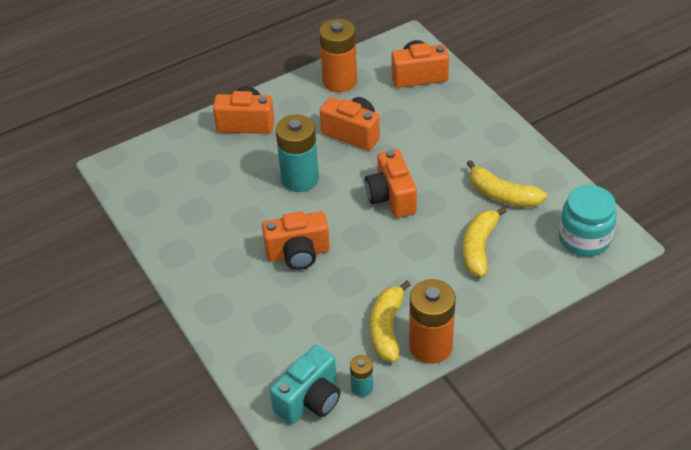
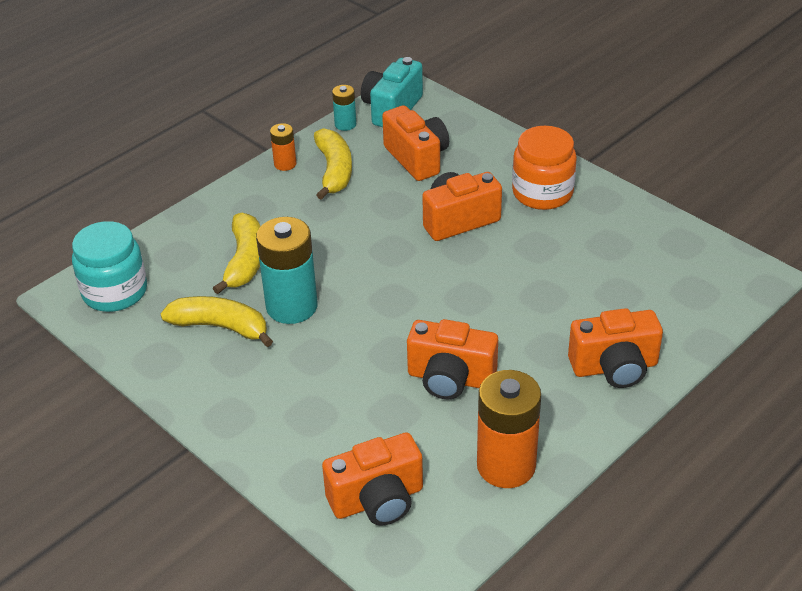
camera: 165 degrees right, 5 degrees down
(218, 267) = (542, 193): none -> orange jar
(300, 179) = (497, 303): turquoise battery -> turquoise battery (291, 306)
(391, 197) = (367, 299): orange camera -> orange camera (417, 158)
(430, 346) = (285, 164): orange battery -> orange battery, size x0.50

